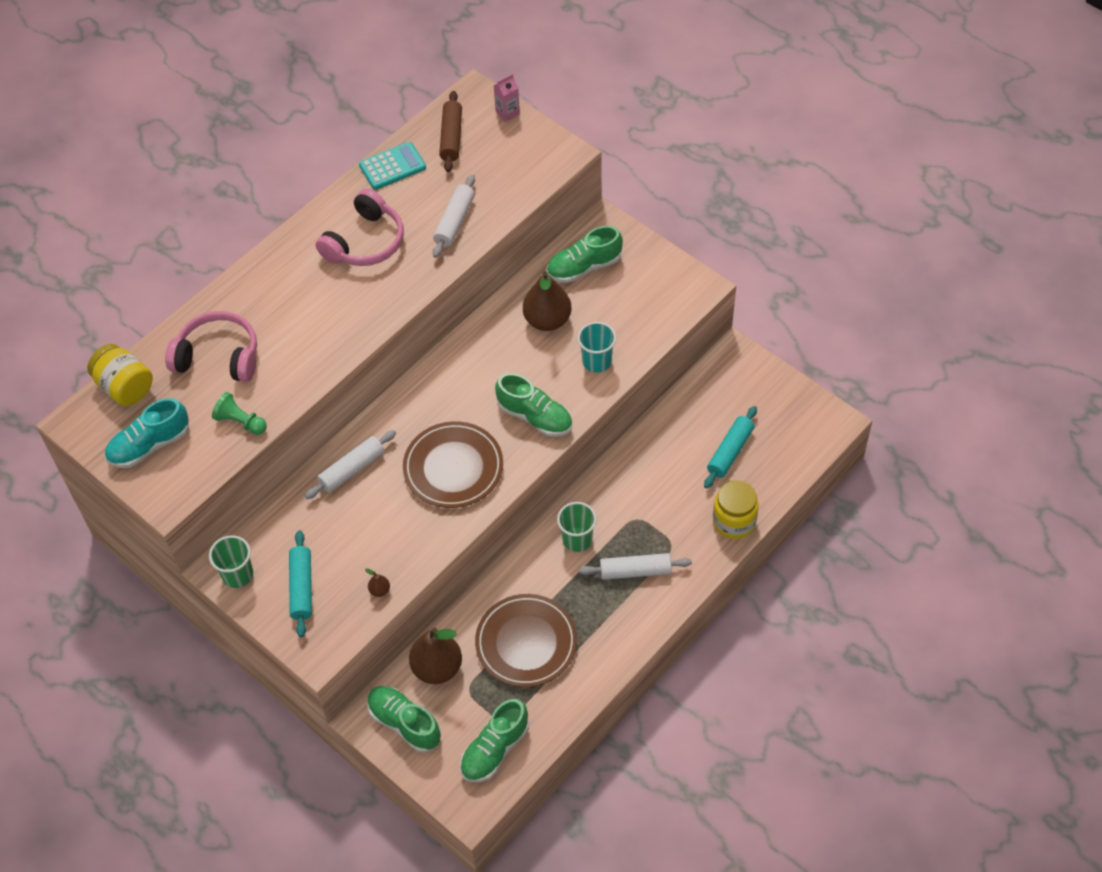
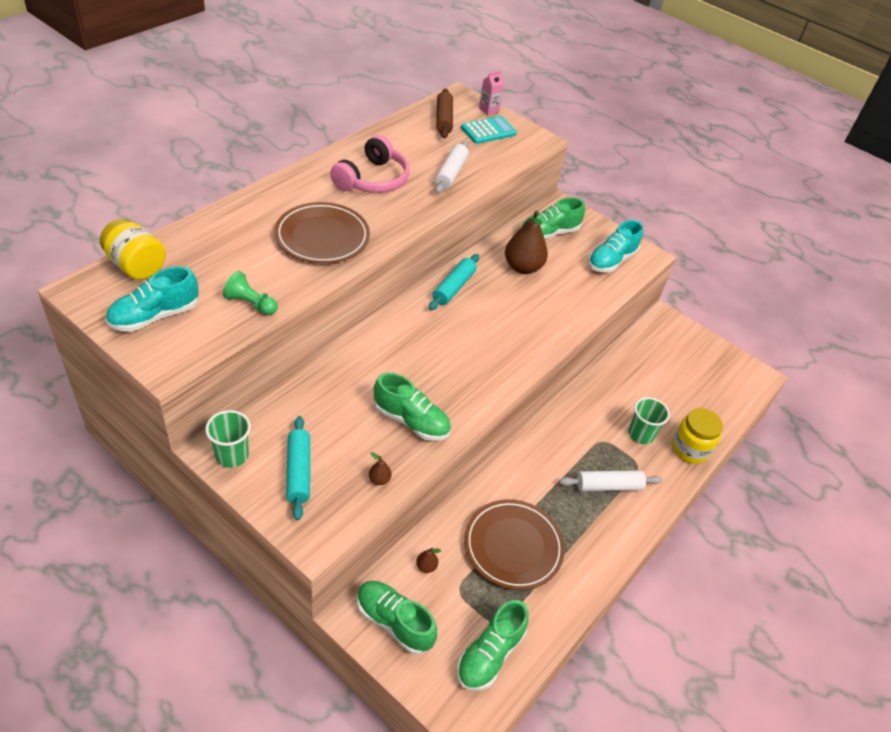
camera: 10 degrees left, 10 degrees down
(218, 356) = (232, 249): pink headphones -> none
(352, 469) = (351, 369): white rolling pin -> none
(392, 166) = (395, 132): turquoise calculator -> turquoise calculator (488, 131)
(437, 668) = (426, 566): brown pear -> brown pear, size x0.41
(453, 468) = (448, 374): brown plate -> brown plate (322, 237)
(535, 417) = (520, 339): green shoe -> green shoe (411, 421)
(577, 539) = (552, 455): green cup -> green cup (640, 434)
(597, 361) = (569, 301): turquoise cup -> none
(654, 299) = (611, 260): none -> turquoise shoe
(730, 452) = (675, 392): turquoise rolling pin -> turquoise rolling pin (454, 287)

